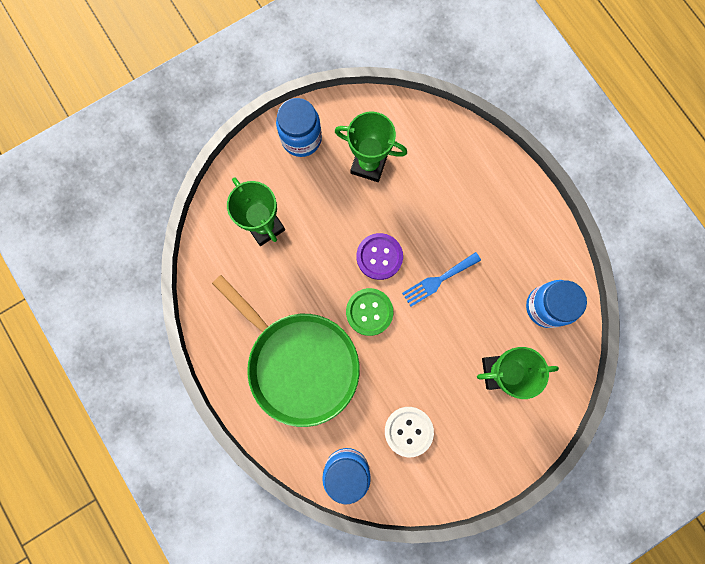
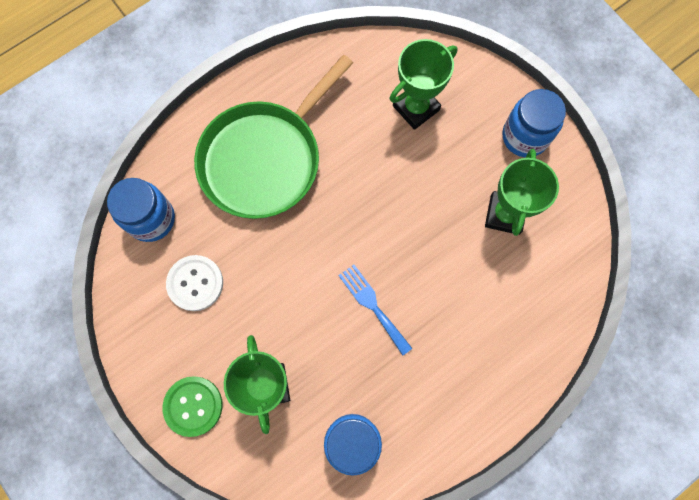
camera: 85 degrees right, 5 degrees down
(369, 312) = (328, 229): green button -> green button (193, 406)
(379, 257) = (394, 235): purple button -> none

